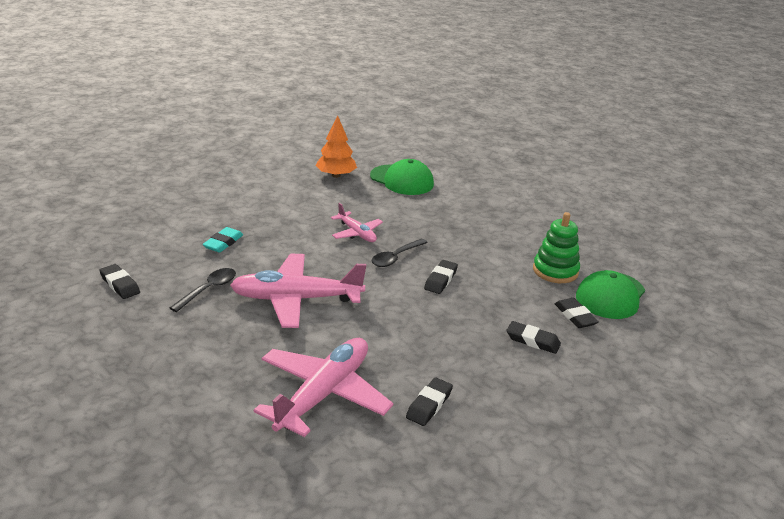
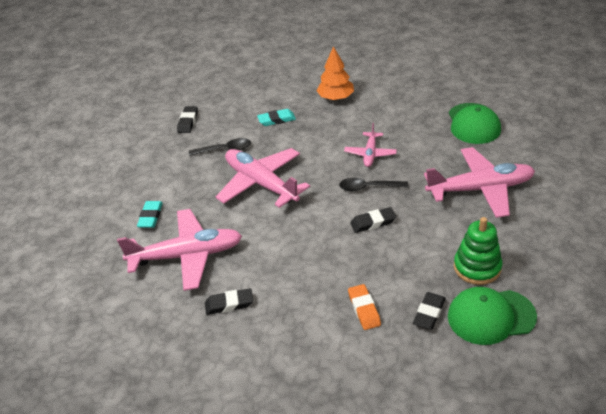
camera: 55 degrees right, 10 degrees up
(224, 385) = (150, 217): none -> turquoise eraser
(336, 175) = (426, 98): orange tree -> orange tree (335, 98)
(477, 221) = (481, 189): none -> pink plane
(532, 341) = (364, 309): black eraser -> orange eraser

